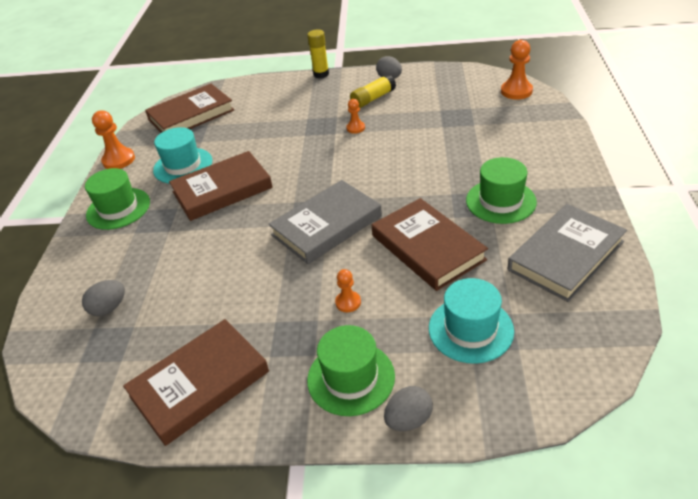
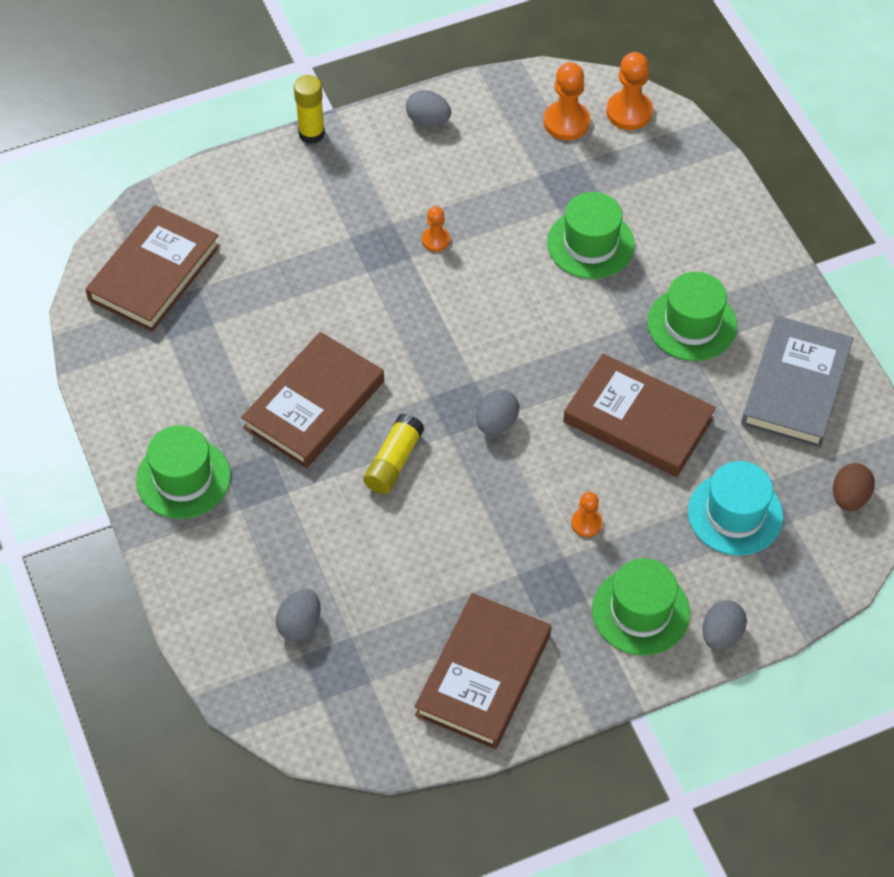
camera: 30 degrees left, 15 degrees up
(119, 160) = (107, 393): orange pawn -> orange pawn (566, 122)
(183, 165) = (220, 377): turquoise hat -> none
(326, 225) = (496, 423): grey book -> grey egg
(373, 99) = (427, 172): yellow glue stick -> yellow glue stick (394, 462)
(453, 146) = (590, 244): none -> green hat
(580, 345) = (849, 497): none -> brown egg

